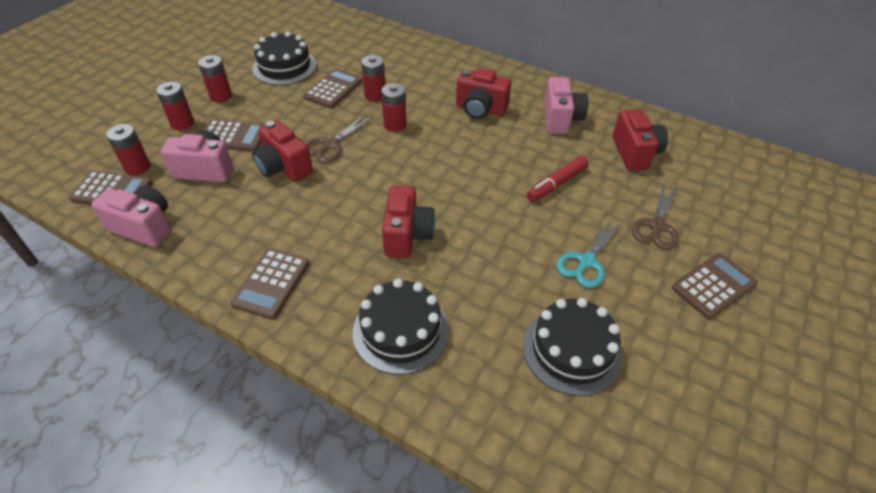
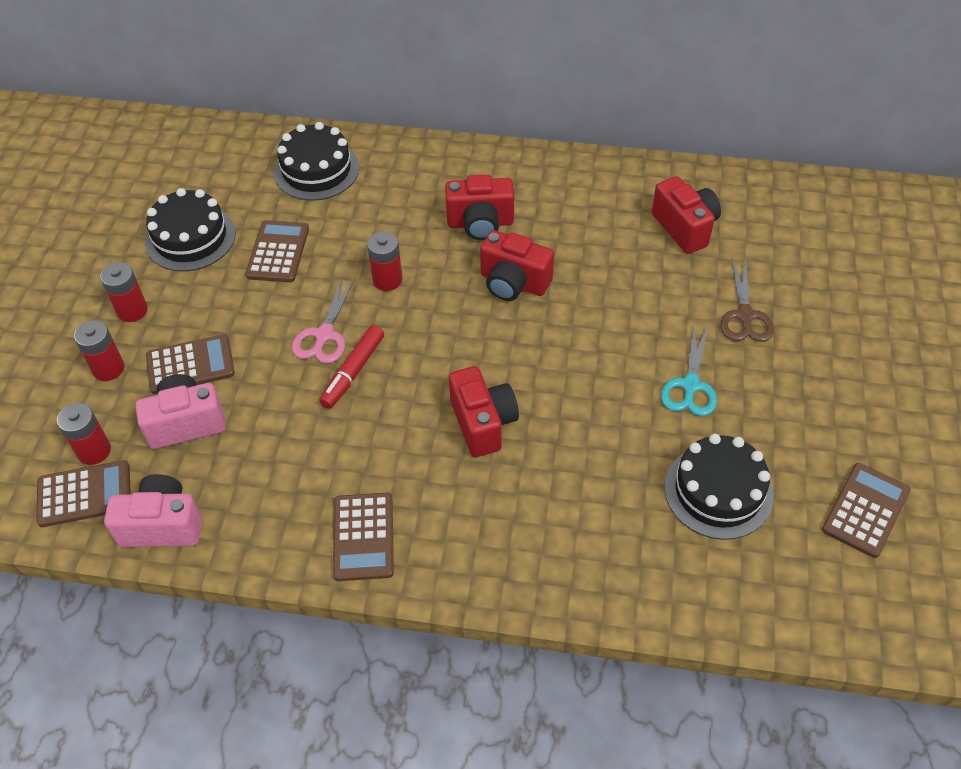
camera: 20 degrees left, 5 degrees up
(284, 167) = (284, 386): red camera -> red camera (513, 283)
(331, 145) = (324, 335): brown scissors -> pink scissors
(375, 95) = (338, 244): red battery -> none
(401, 331) = (537, 537): black cake -> black cake (316, 170)
(556, 184) = (616, 299): red marker -> red marker (353, 372)
(561, 119) = (582, 207): pink camera -> none
(713, 286) = (826, 367): brown calculator -> brown calculator (865, 510)

